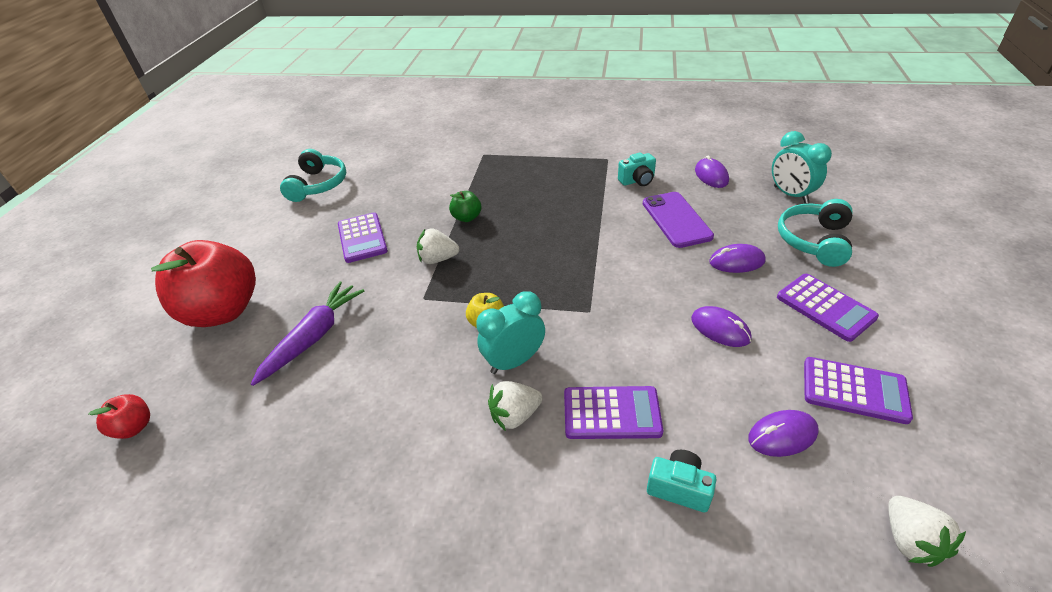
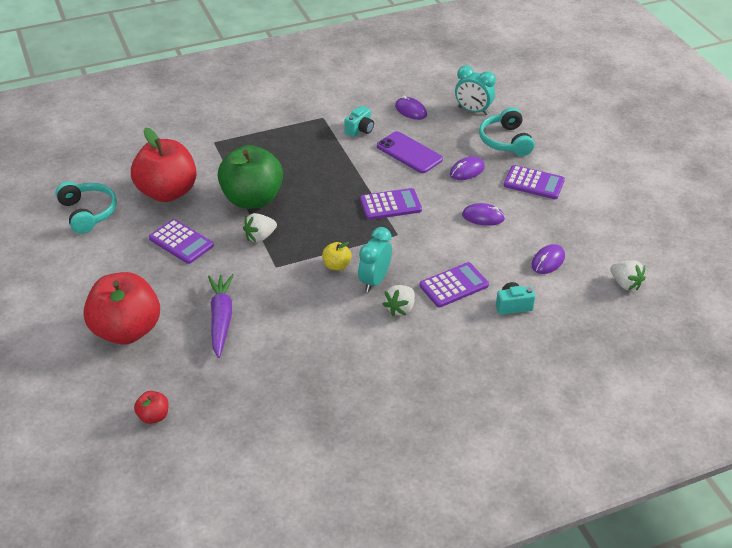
camera: 35 degrees left, 0 degrees up
(399, 187) = (167, 192): none -> red apple
(467, 217) = (252, 199): green apple -> green apple, size x2.35
(854, 390) = (571, 225): purple calculator -> purple calculator (390, 205)

